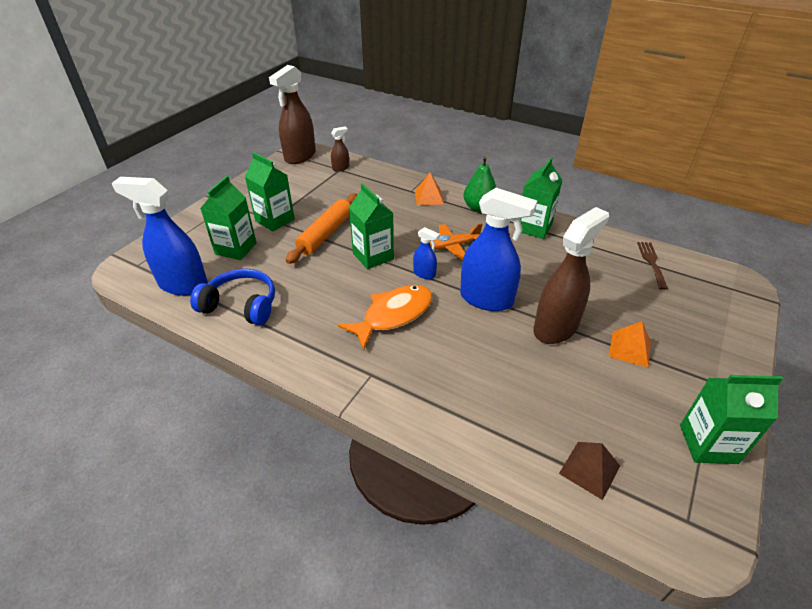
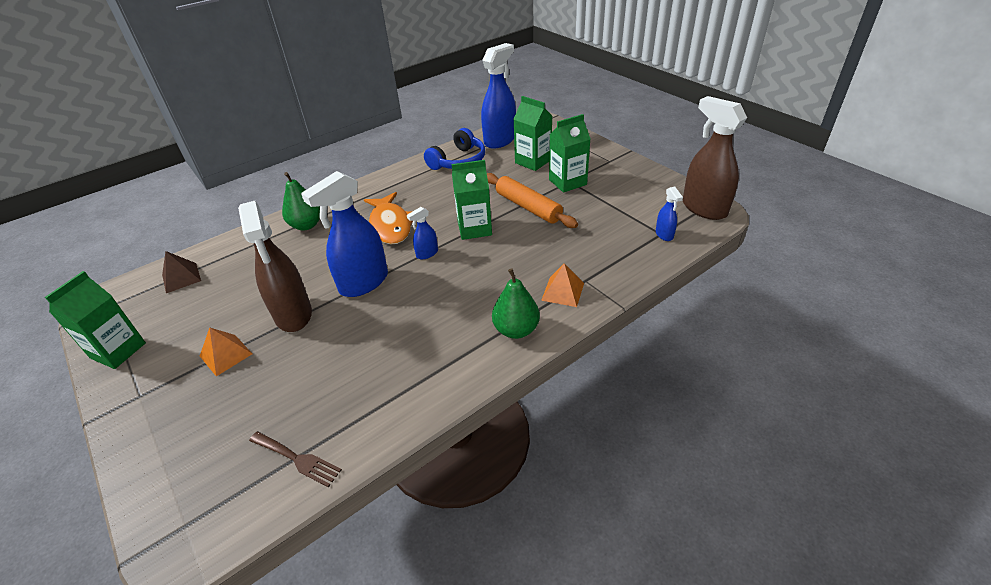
camera: 115 degrees right, 0 degrees up
(341, 168) = (664, 235): brown spray bottle -> blue spray bottle
(427, 393) = (306, 225): none -> green pear
(453, 246) = (455, 284): orange plane -> none
(534, 228) = (444, 367): green carton -> none

